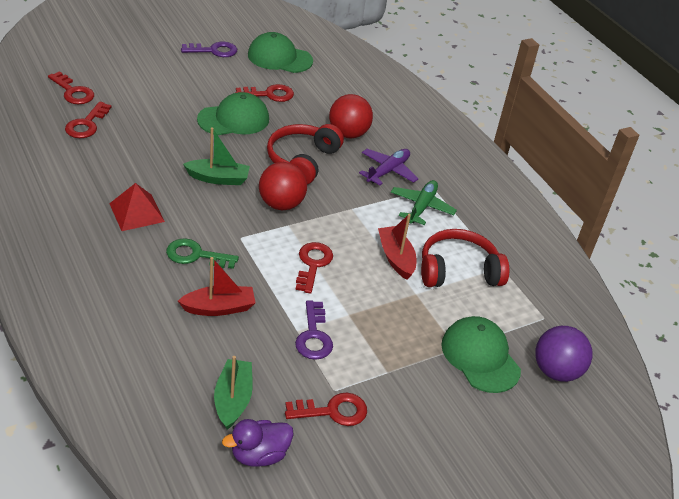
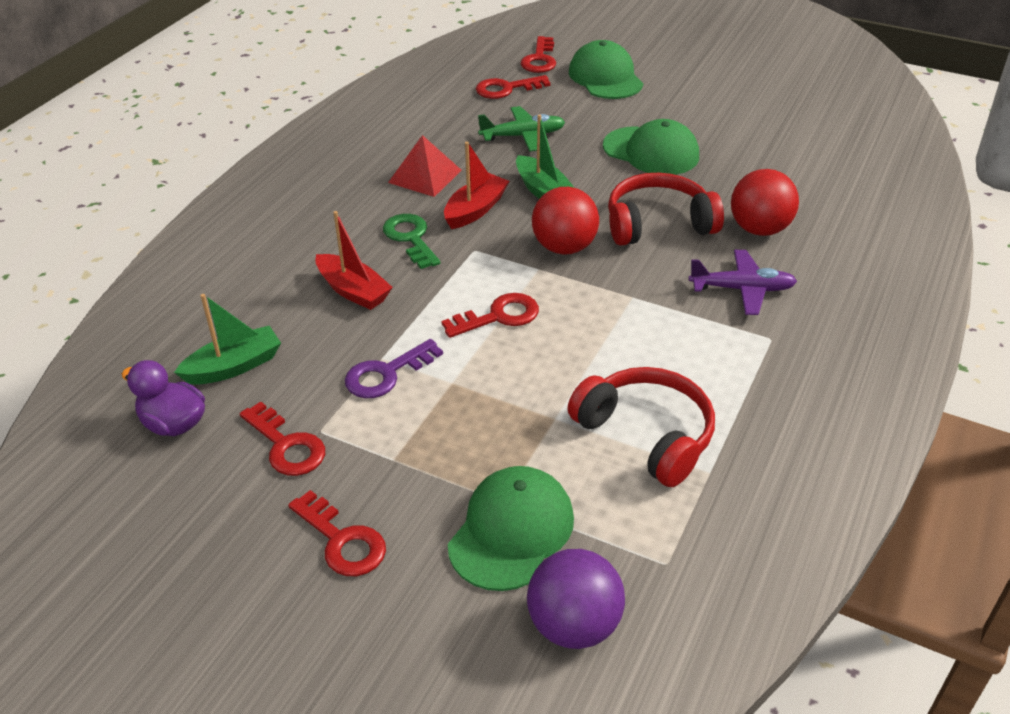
camera: 60 degrees right, 0 degrees up
(214, 51) = (739, 85): purple key -> none
(269, 94) = (731, 149): red key -> red key (342, 541)
(279, 58) = (806, 122): green cap -> green cap (605, 77)
(396, 258) = (595, 371): red boat -> red boat (475, 210)
(421, 207) = (719, 347): green plane -> green plane (523, 136)

